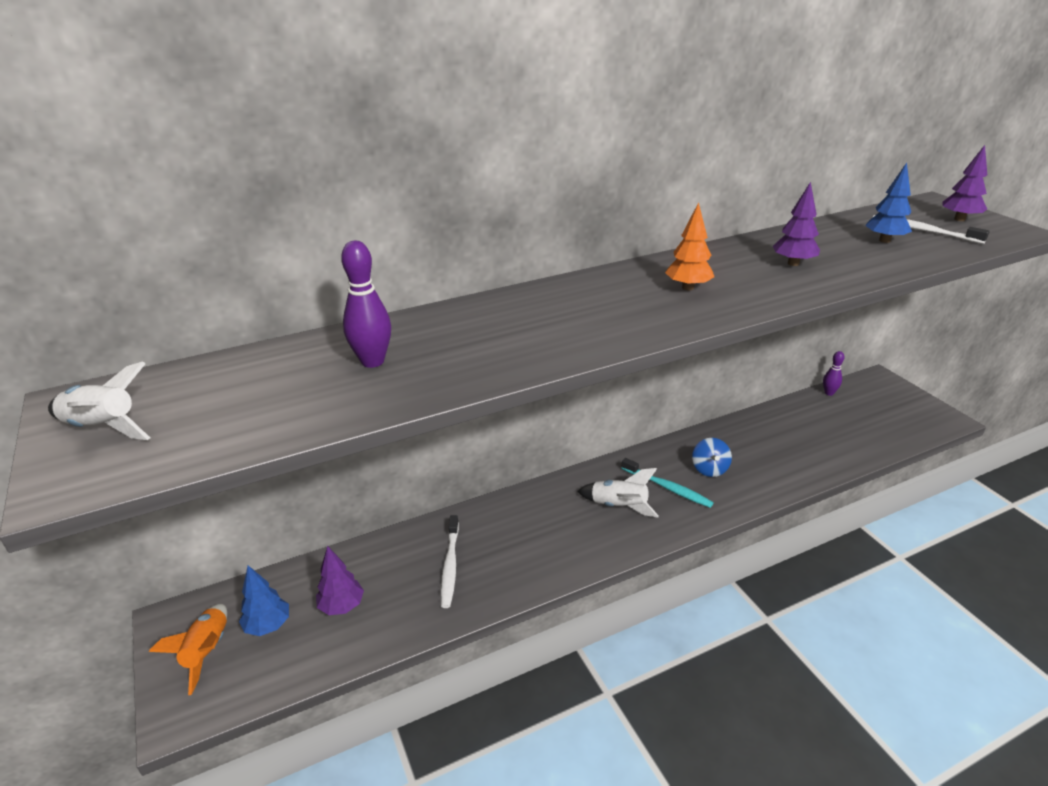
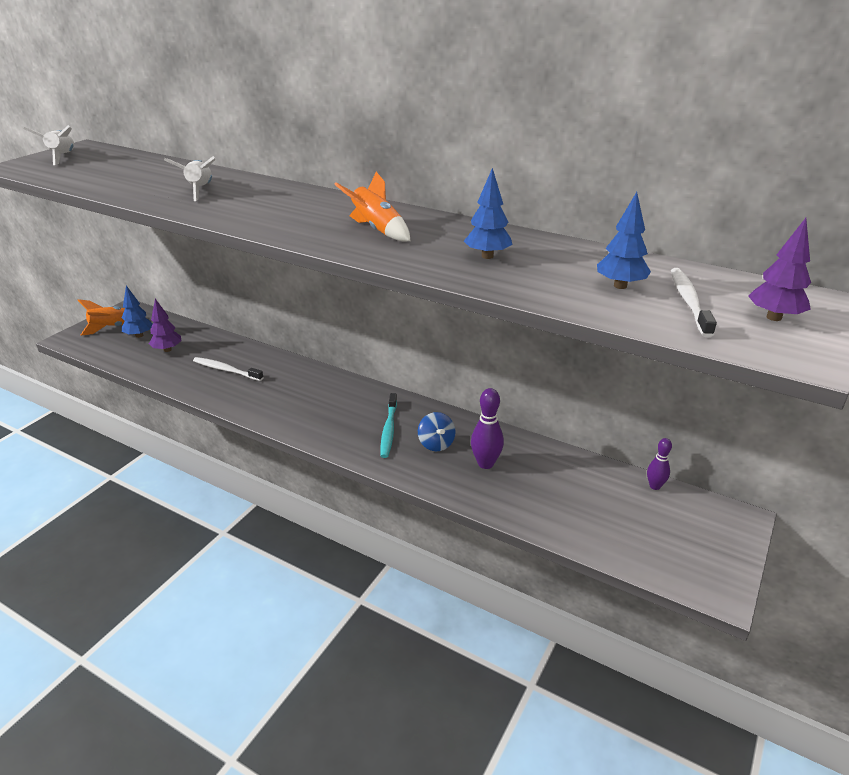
camera: 55 degrees right, 0 degrees up
(372, 361) = (168, 181): purple bowling pin -> purple bowling pin (485, 463)
(450, 565) = (226, 370): white toothbrush -> white toothbrush turned 60 degrees clockwise
(619, 506) = (343, 414): white rocket -> white rocket (200, 190)
(688, 287) = (377, 230): orange tree -> orange rocket
(709, 469) = (436, 444): blue spinning top -> blue spinning top turned 75 degrees counterclockwise
(793, 263) = (487, 256): purple tree -> blue tree

